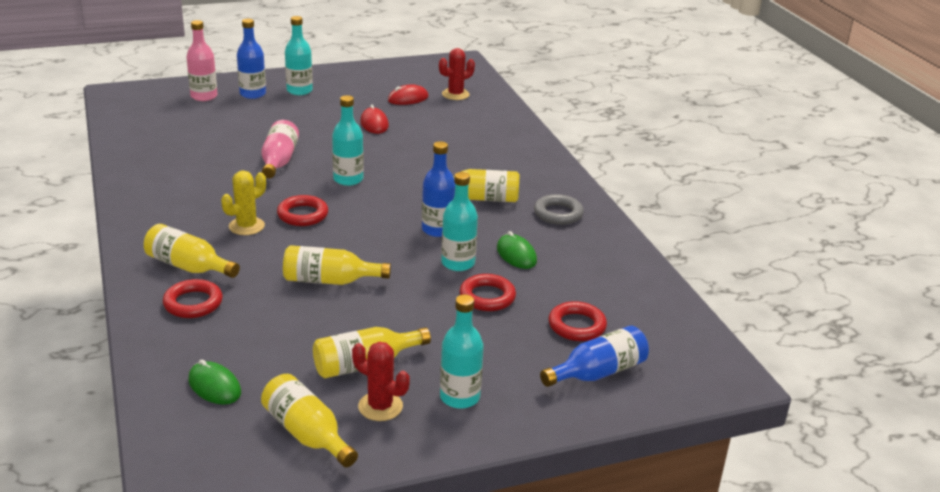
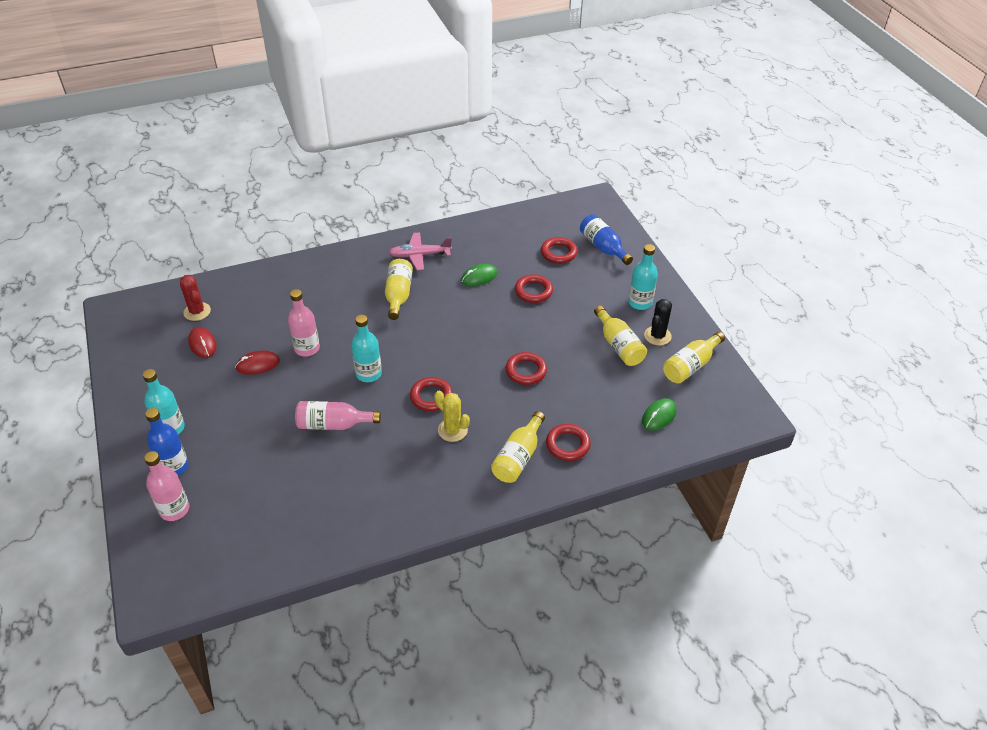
camera: 90 degrees left, 15 degrees up
(330, 281) = (526, 371): yellow bottle -> red ring
(380, 406) = (657, 336): red cactus -> black cactus
(394, 147) = (307, 348): none -> pink bottle
(437, 230) = (448, 317): blue bottle -> none
(458, 263) = (493, 305): turquoise bottle -> none
(558, 213) = (420, 255): grey ring -> pink plane

